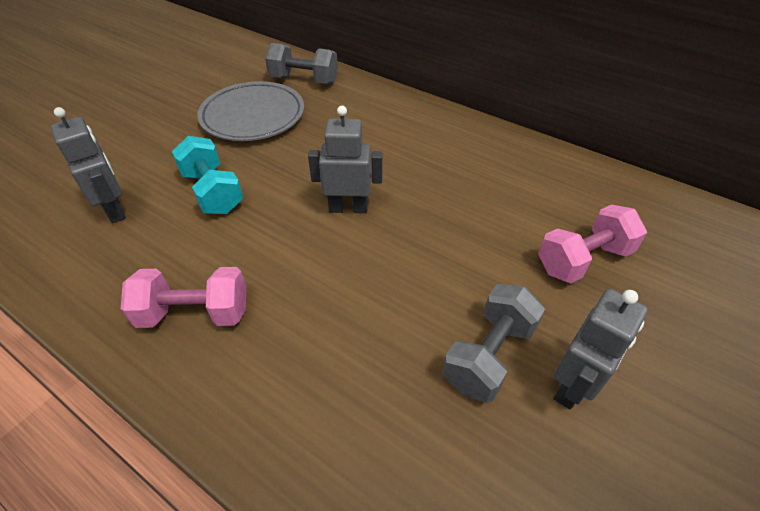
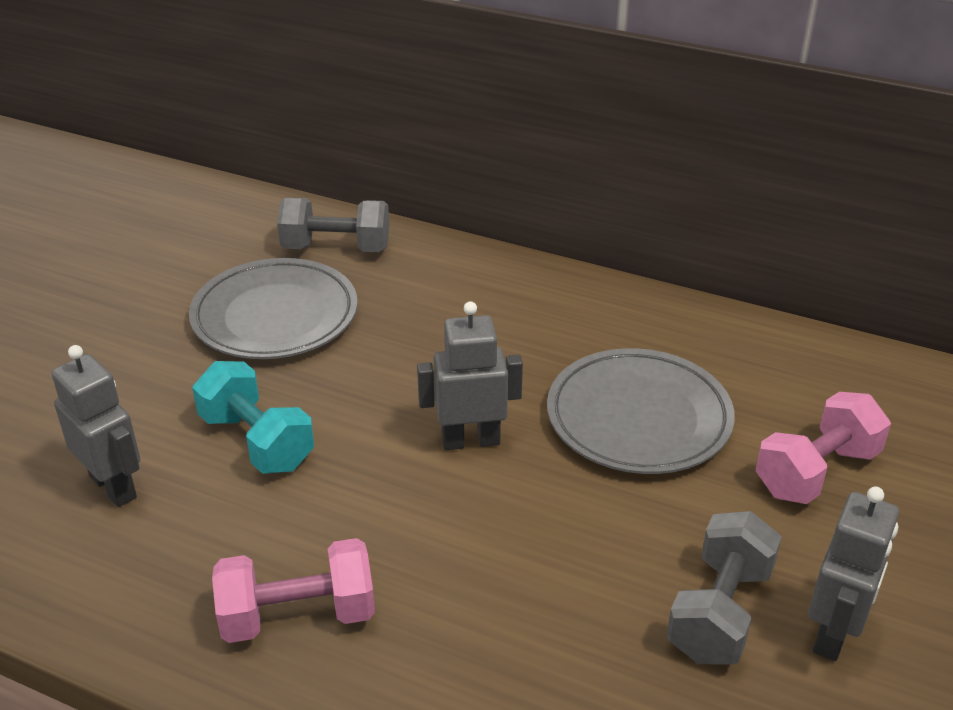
camera: 10 degrees left, 10 degrees down
(465, 206) = (638, 418): none -> grey plate

